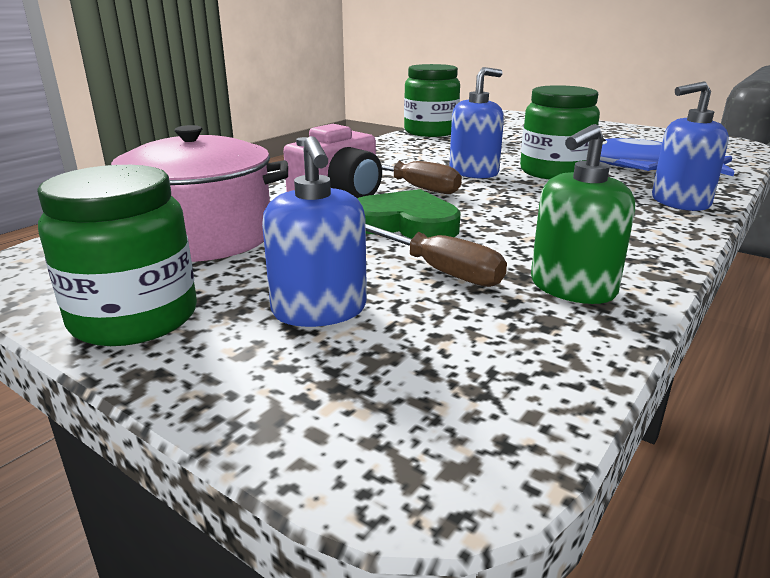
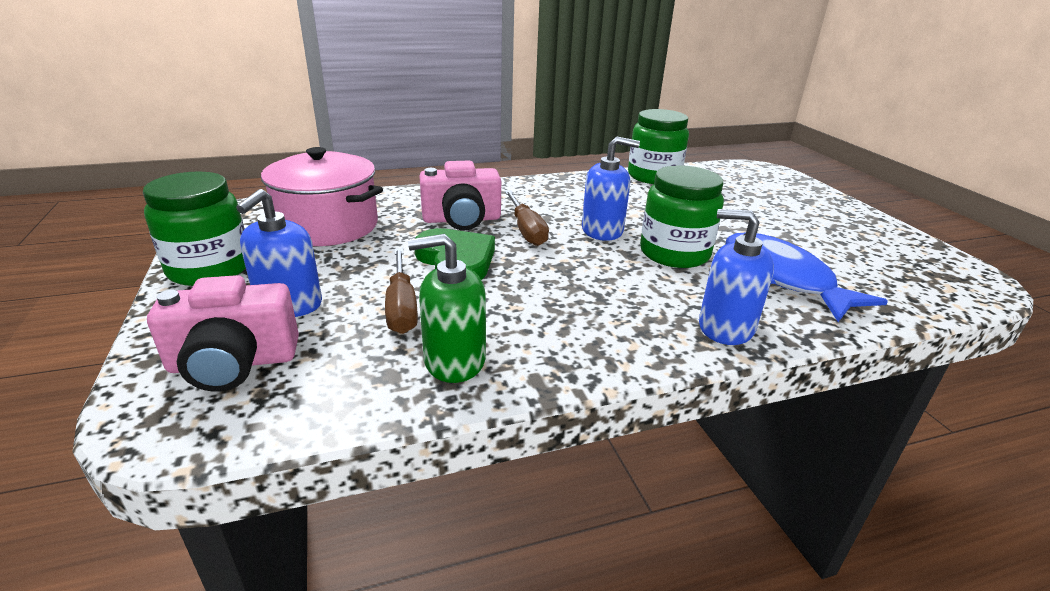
camera: 35 degrees right, 5 degrees up
(381, 380) = (233, 363): none -> pink camera

